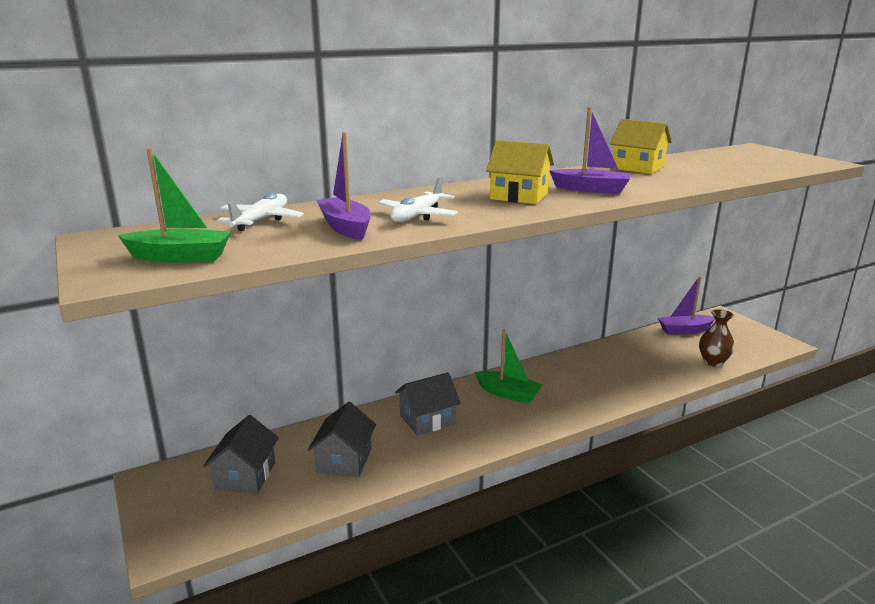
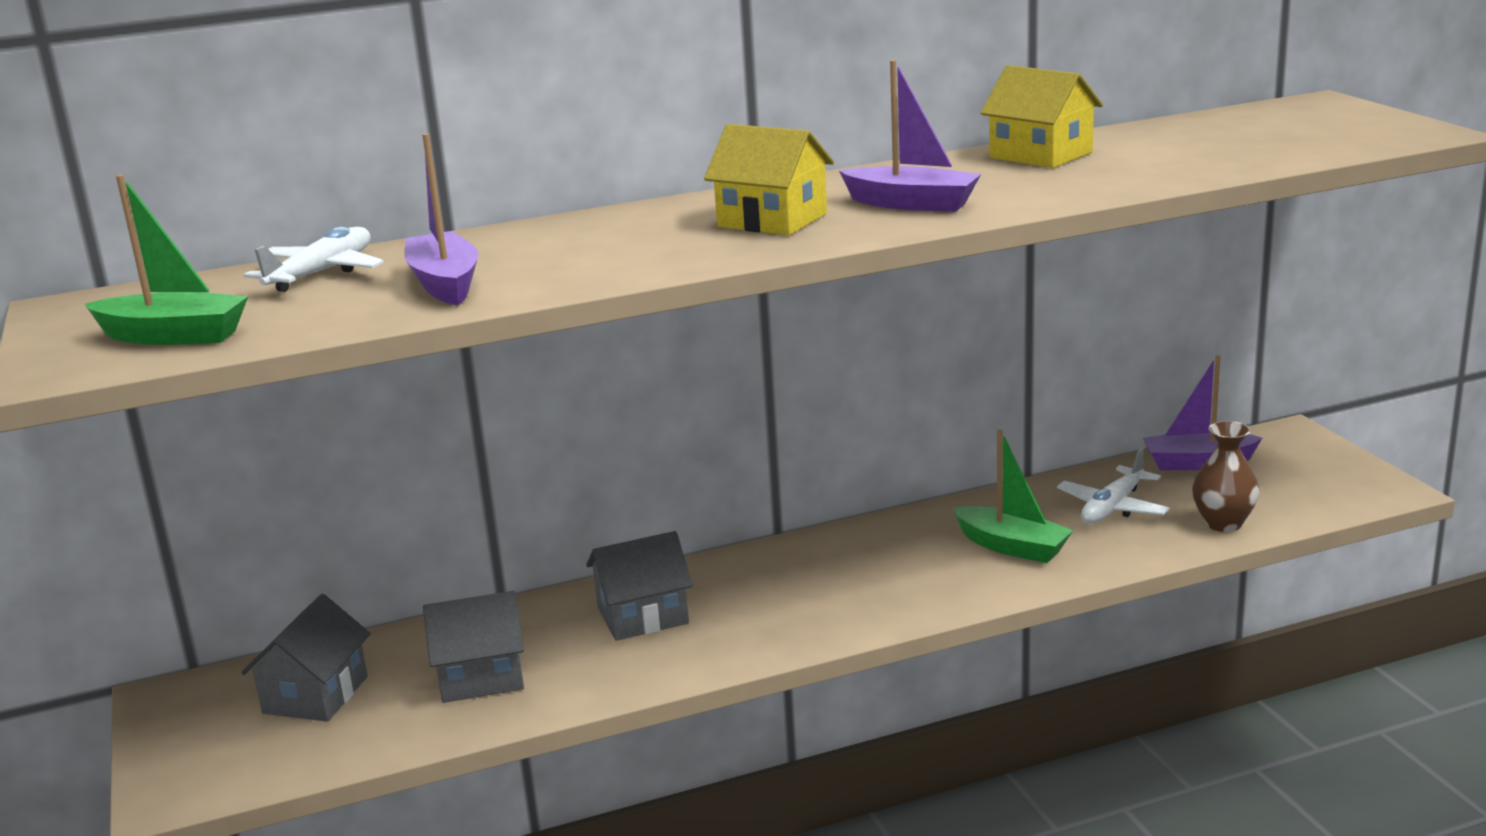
camera: 10 degrees right, 0 degrees up
(344, 460) = (481, 676): grey house -> grey house turned 60 degrees clockwise
(417, 216) = (573, 261): white plane -> white plane (1112, 507)
(508, 393) = (803, 574): green boat -> green boat (1012, 547)

